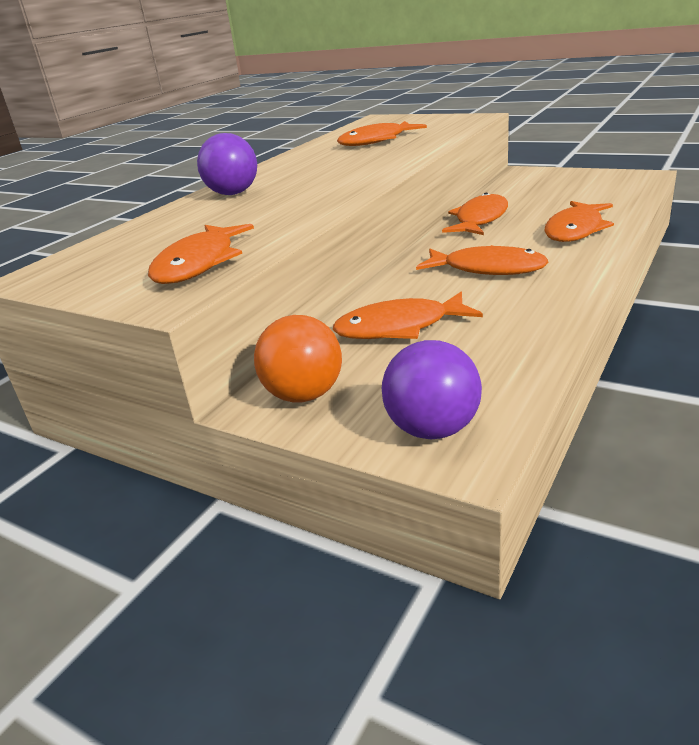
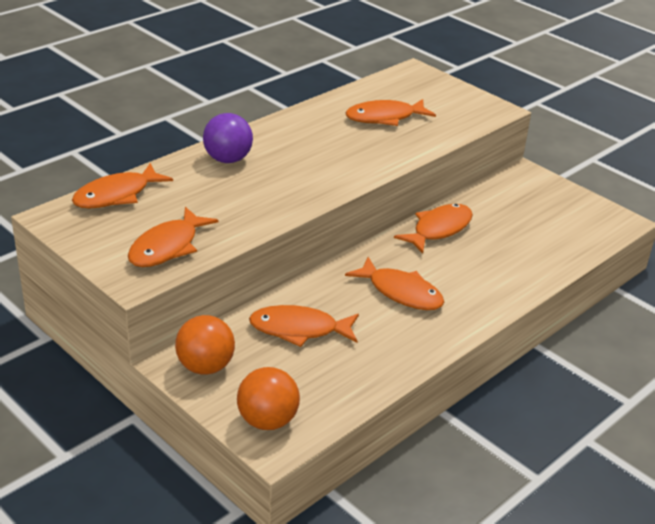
camera: 10 degrees right, 5 degrees up
(433, 429) = (267, 421): purple ball -> orange ball
(575, 230) = (502, 272): orange fish -> orange fish (117, 195)

